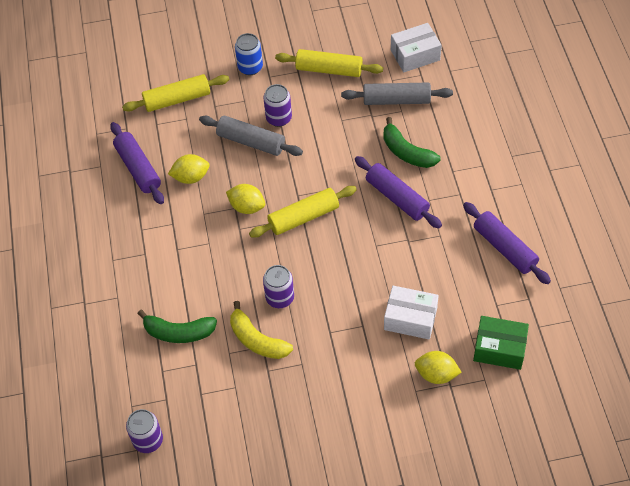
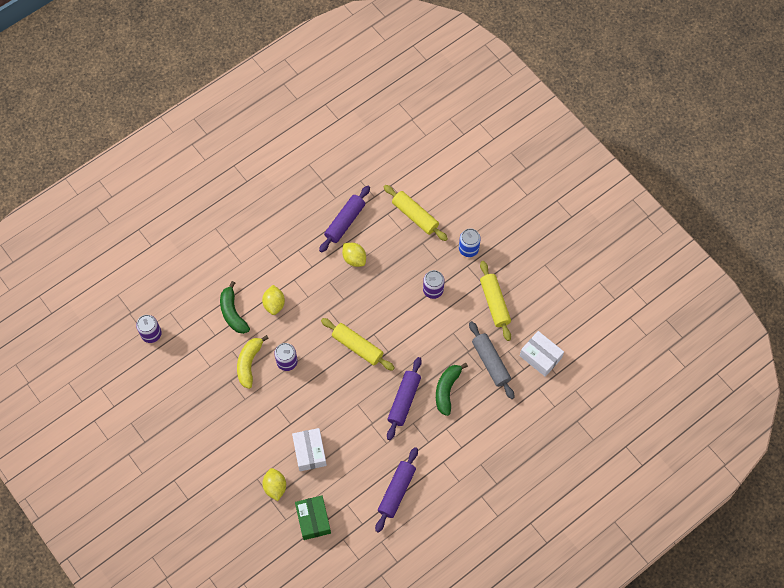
camera: 60 degrees right, 10 degrees up
(247, 207) = (348, 306): yellow lemon -> yellow lemon (274, 304)
(251, 142) = (403, 282): grey rolling pin -> none

